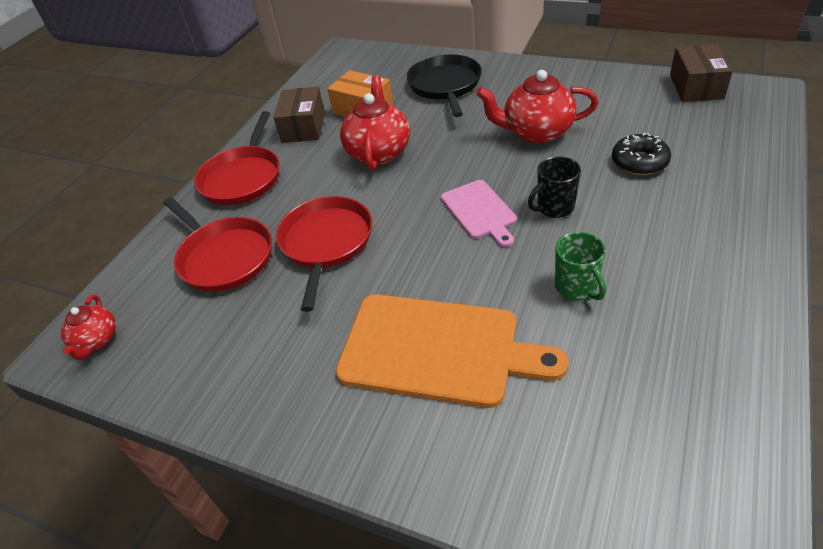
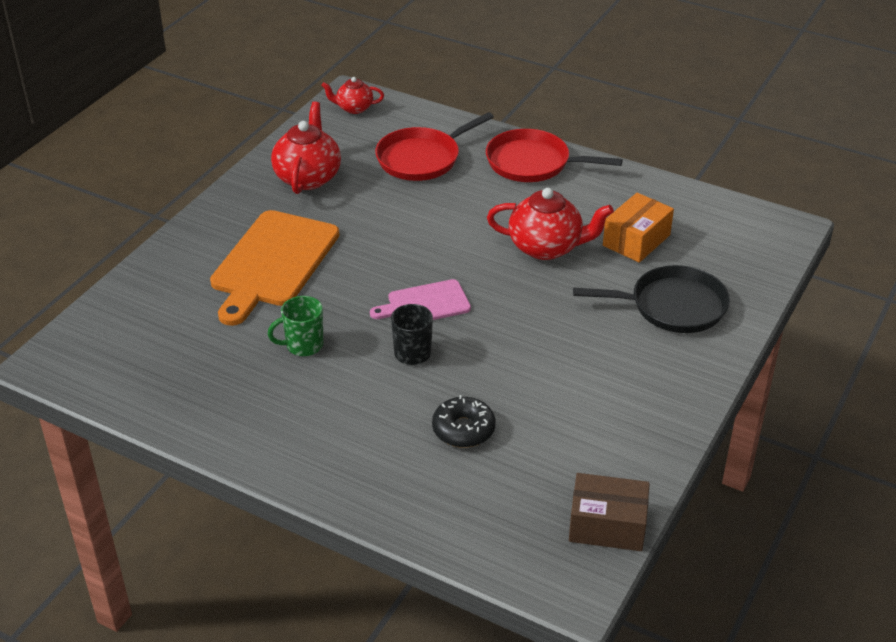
camera: 90 degrees right, 5 degrees down
(303, 127) = (612, 198): brown box -> none
(326, 243) = (417, 211): red pan -> none
(536, 132) = (546, 363): red teapot -> red teapot (308, 177)

